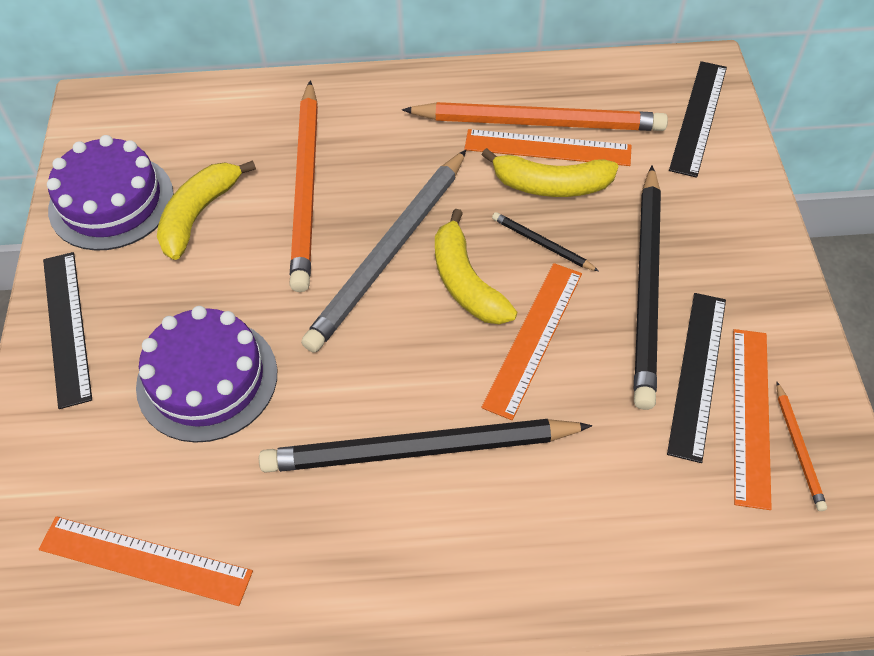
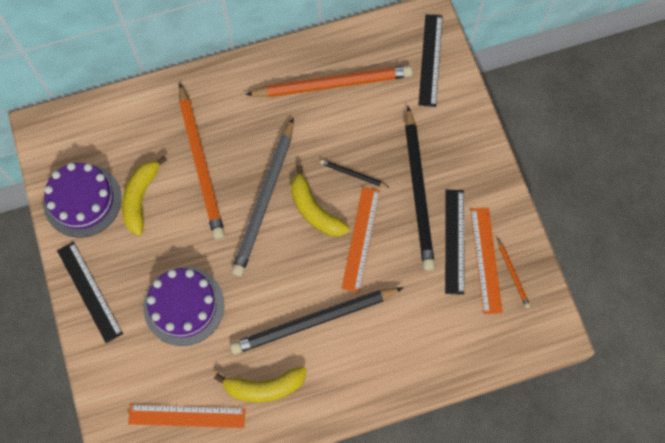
camera: 15 degrees left, 15 degrees up
(547, 148) = (342, 103): orange ruler -> none
(551, 185) = (349, 130): yellow banana -> yellow banana (264, 387)

